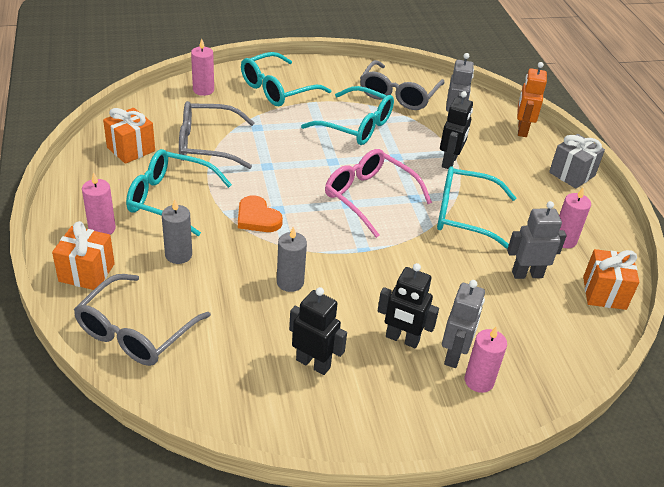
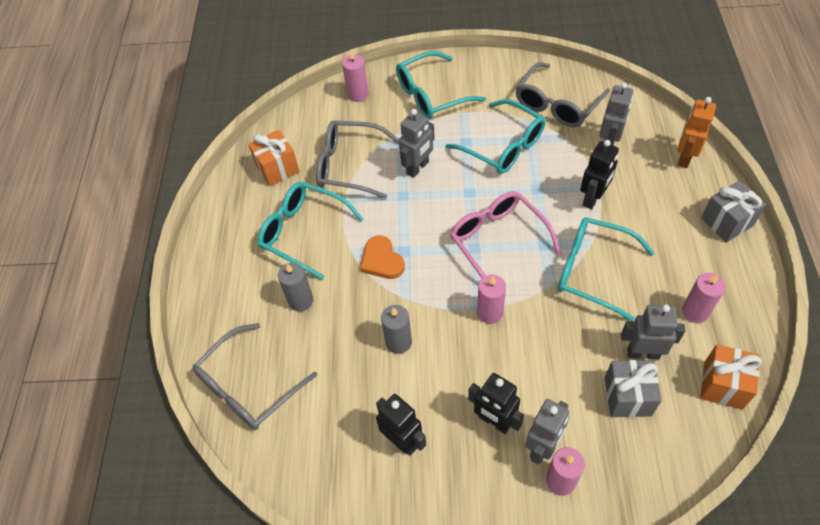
camera: 20 degrees right, 15 degrees up
(86, 272) = (216, 314): orange gift -> none
(102, 228) = (237, 264): pink candle -> pink candle (490, 312)
(277, 144) = (418, 168): none -> grey robot
(522, 308) = (627, 397): none -> grey gift

